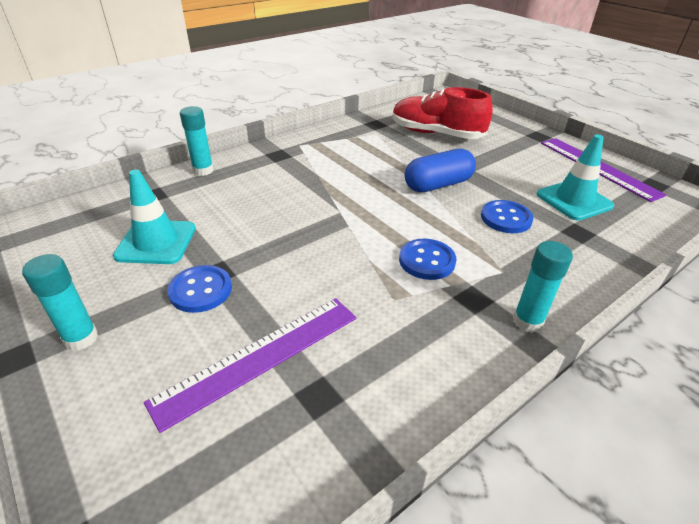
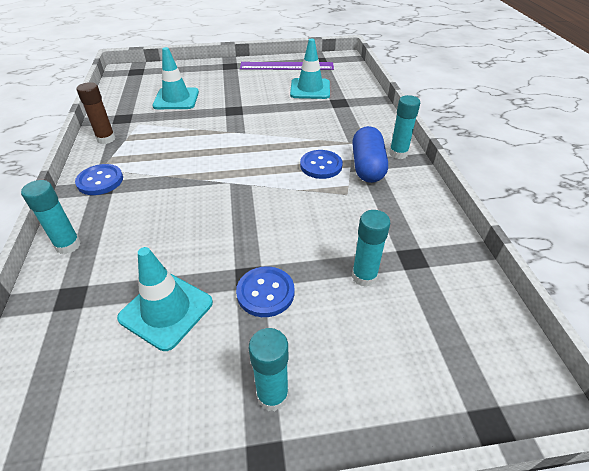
camera: 60 degrees left, 5 degrees up
(260, 357) = (364, 276): purple ruler -> turquoise glue stick
(339, 130) = (106, 139): none -> brown glue stick
(436, 134) = (176, 99): red shoe -> turquoise traffic cone
(438, 185) = (243, 126): blue capsule -> blue capsule (367, 166)
(506, 218) = (305, 118): blue button -> blue button (100, 181)

